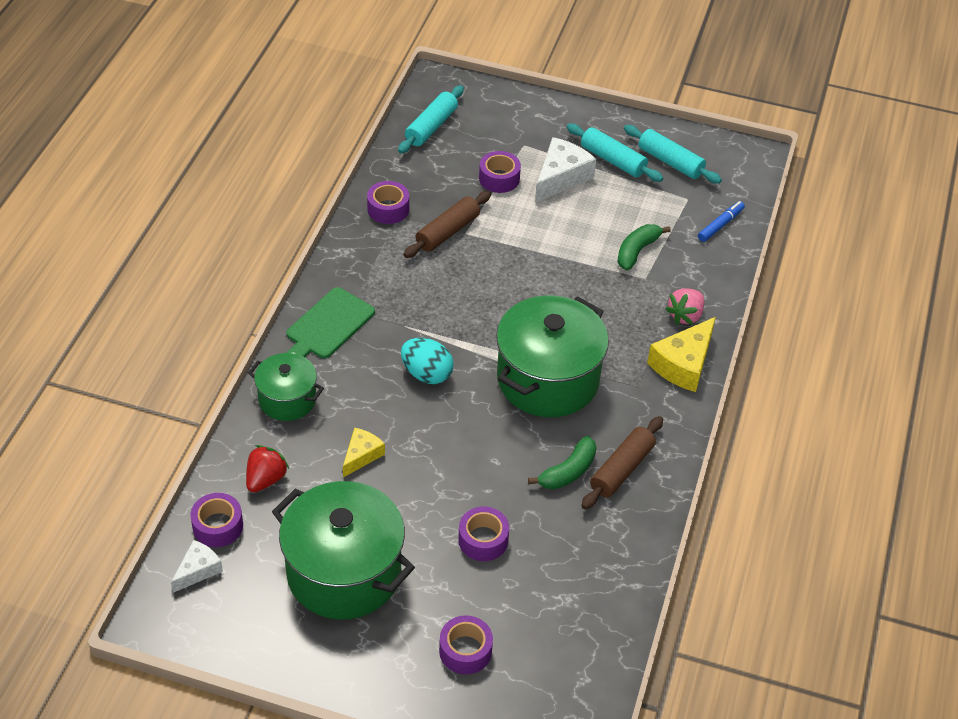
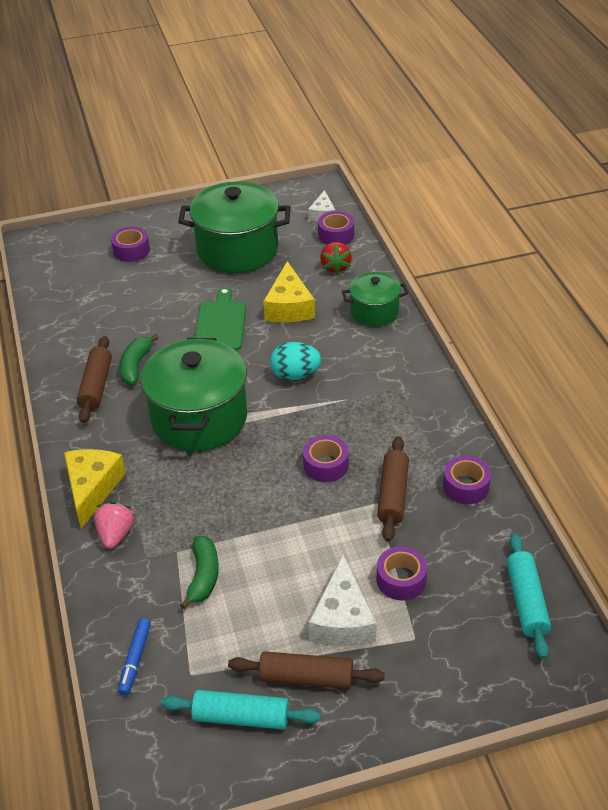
camera: 150 degrees right, 5 degrees down
(328, 326) = (403, 369): green cutting board -> green cutting board (220, 323)
(361, 455) = (289, 306): yellow cheese -> yellow cheese, size x1.68
(483, 540) = (165, 302): purple tape -> purple tape (325, 465)
(613, 160) = (306, 678): turquoise rolling pin -> brown rolling pin

